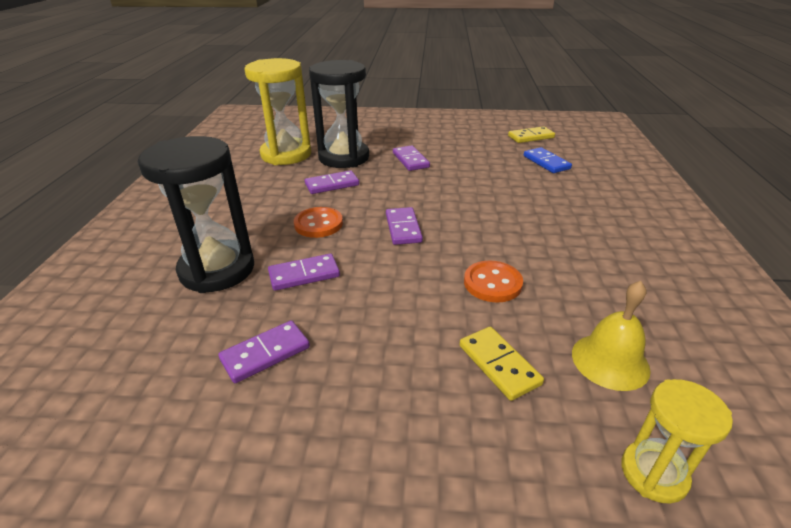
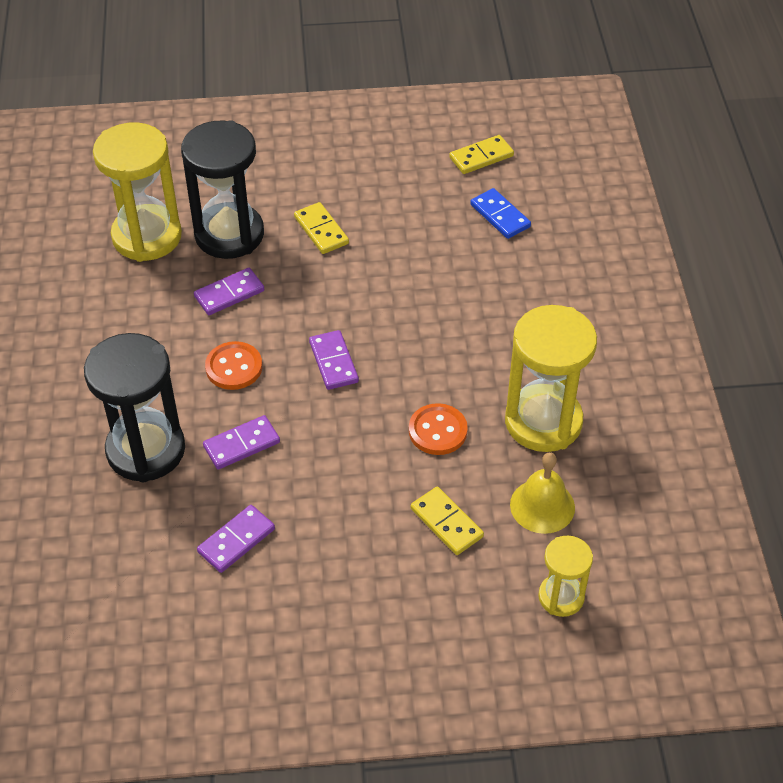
camera: 10 degrees left, 15 degrees up
(410, 160) = (321, 230): purple domino -> yellow domino
(599, 286) = (543, 421): none -> yellow hourglass

